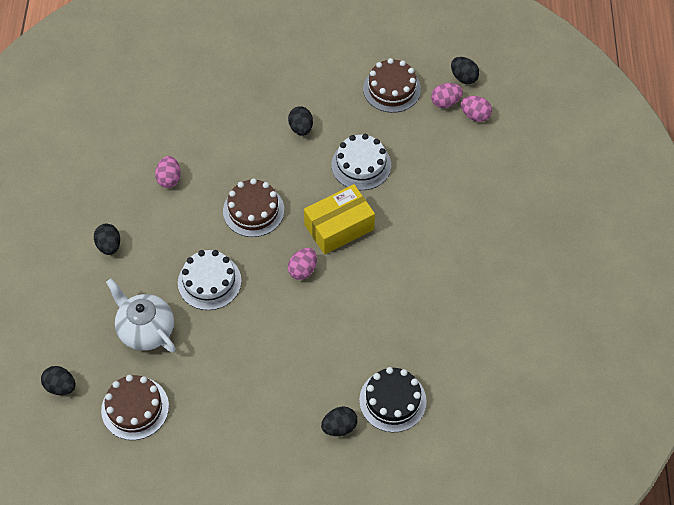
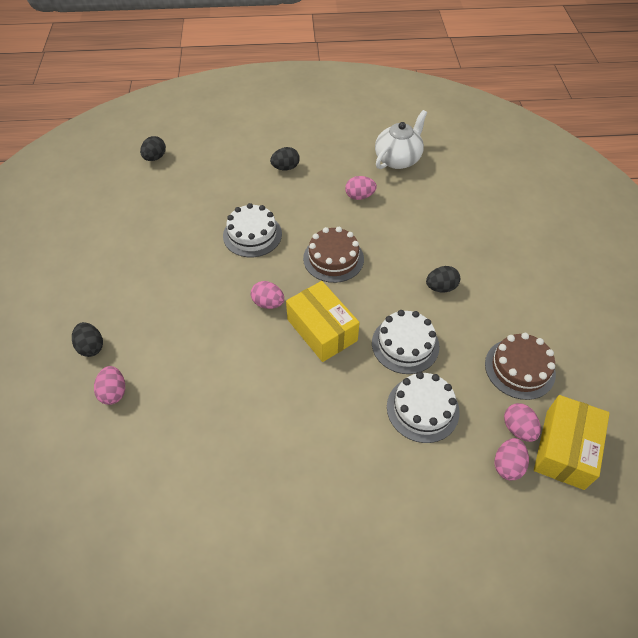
camera: 85 degrees right, 5 degrees down
(135, 408) = (131, 201): brown cake -> none
(145, 329) = (204, 199): white teapot -> white teapot (398, 159)
(392, 400) = (114, 392): black cake -> pink egg
(424, 162) = (422, 409): none -> white cake
(463, 77) = (564, 449): black egg -> yellow box

